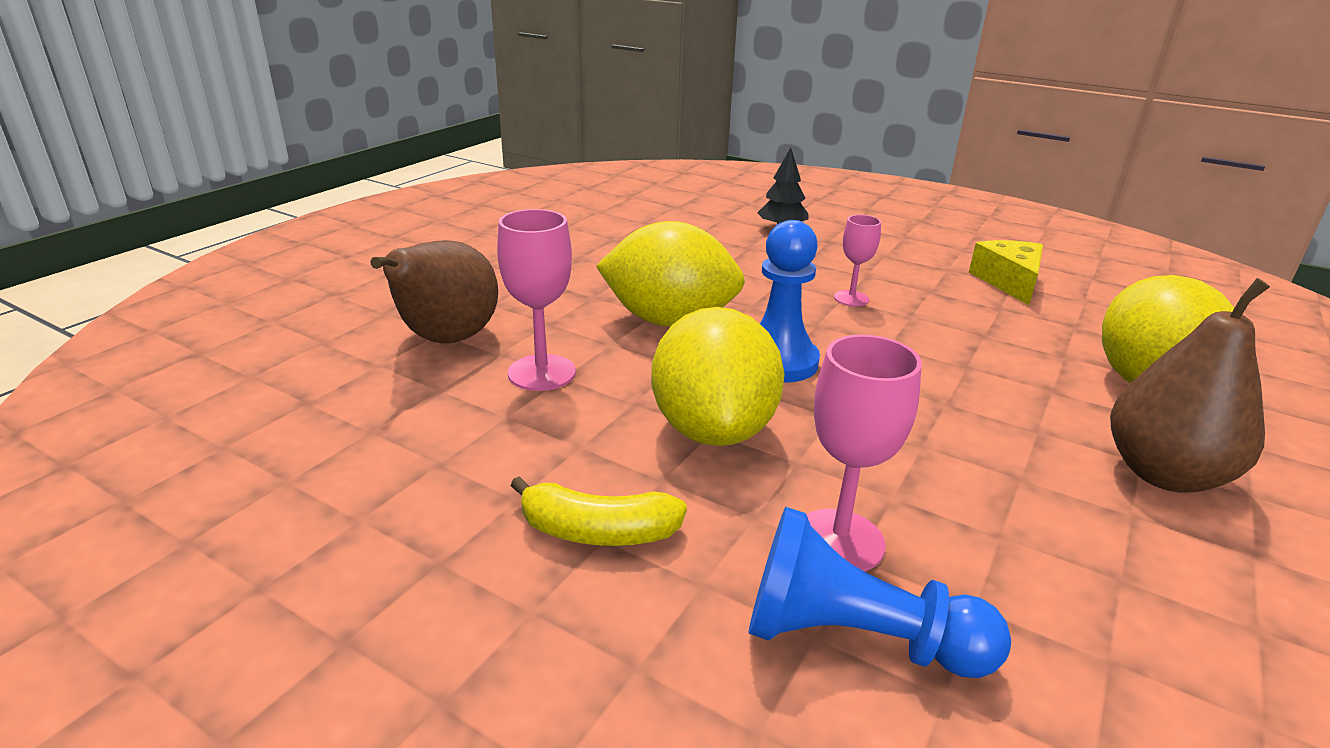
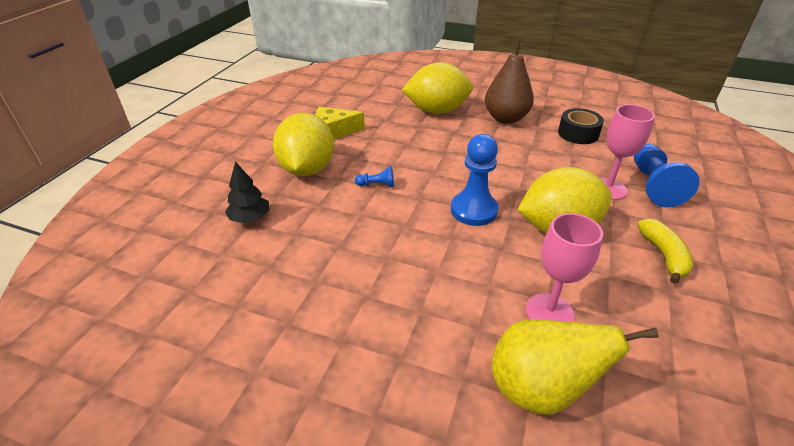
camera: 100 degrees left, 10 degrees up
(446, 340) = (539, 389): brown pear -> yellow pear
(669, 321) = (443, 261): yellow lemon -> yellow lemon (307, 169)
(851, 298) = (377, 185): pink goblet -> blue pawn
(1130, 587) = (578, 133): none -> black tape

